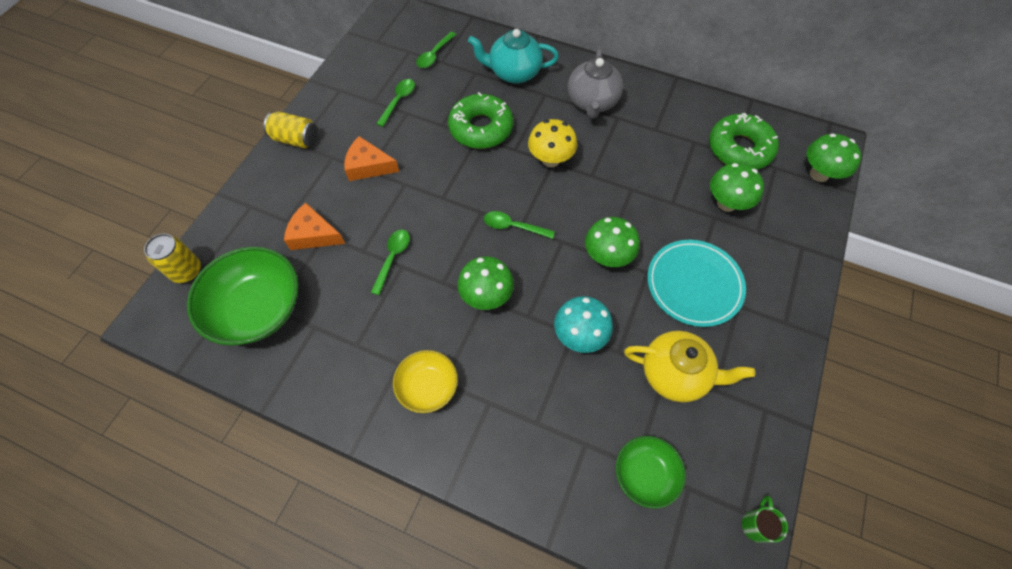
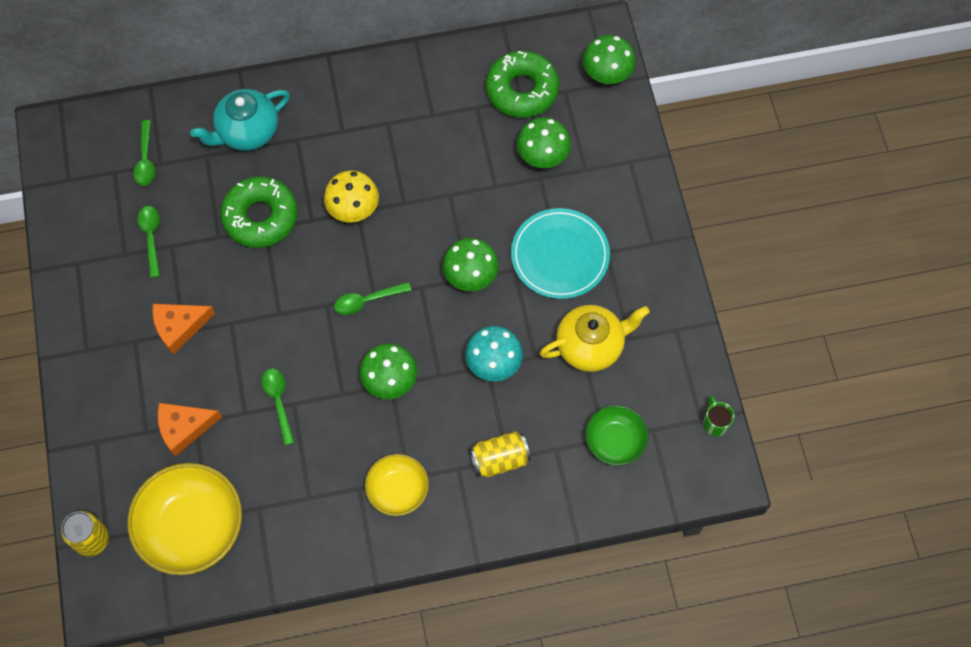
camera: 35 degrees left, 5 degrees up
(257, 308) = (192, 526): green bowl -> yellow bowl
(296, 139) = (79, 345): yellow can -> yellow can (500, 459)
(592, 102) = (351, 120): grey teapot -> none

